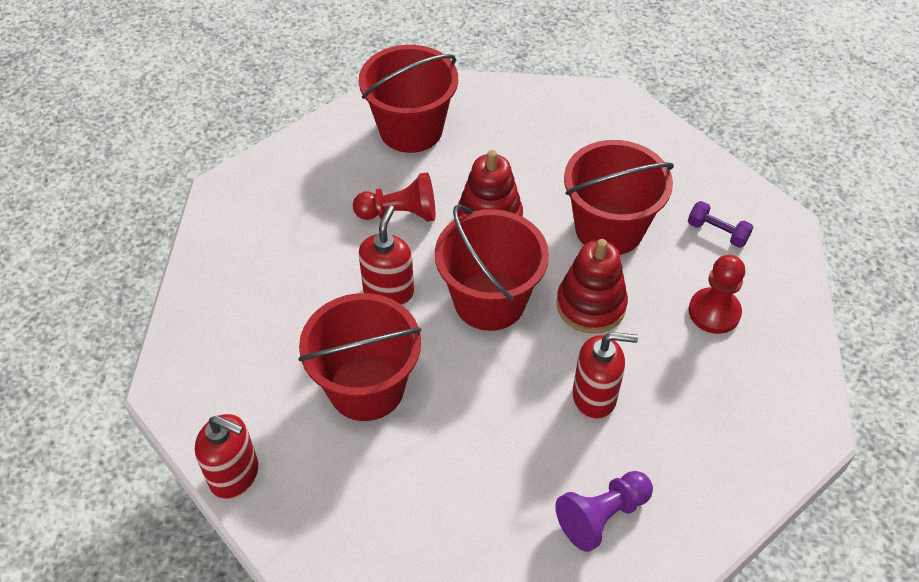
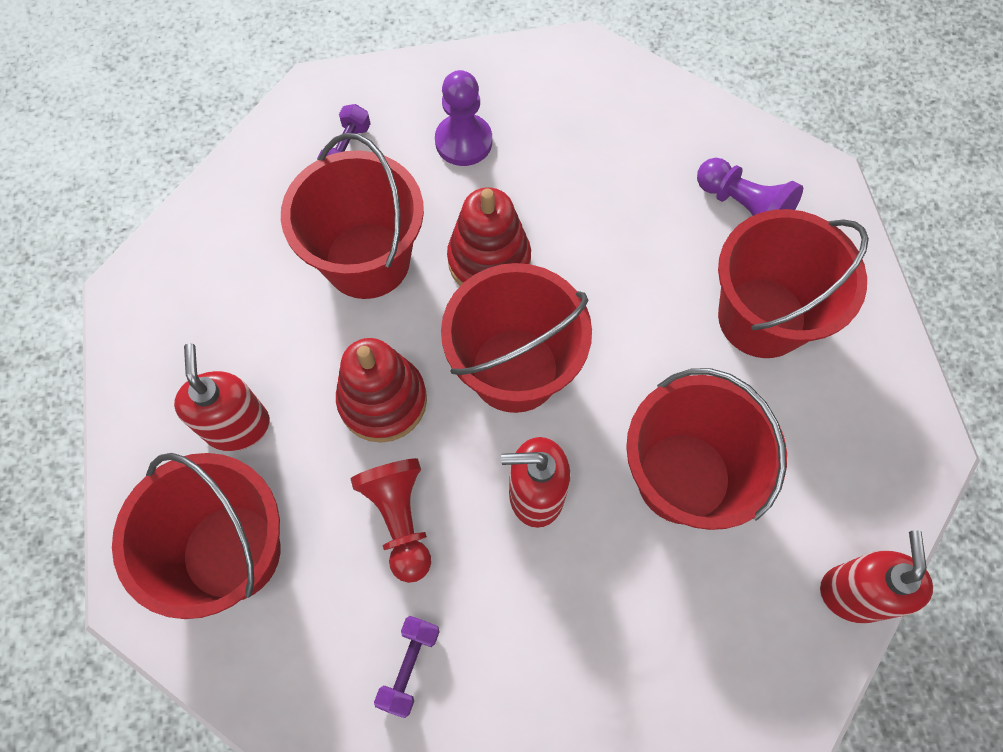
camera: 105 degrees left, 15 degrees up
(304, 202) = (409, 666): none -> purple dumbbell
(484, 492) = (762, 317): none -> red bucket
(594, 397) = (610, 236): red soap dispenser -> red soap dispenser (237, 426)
(714, 312) = (463, 142): red pawn -> purple pawn

